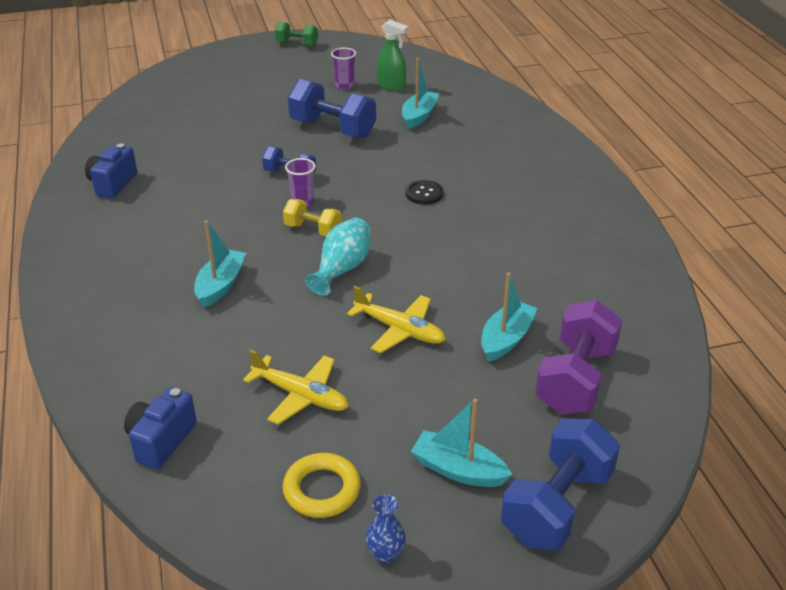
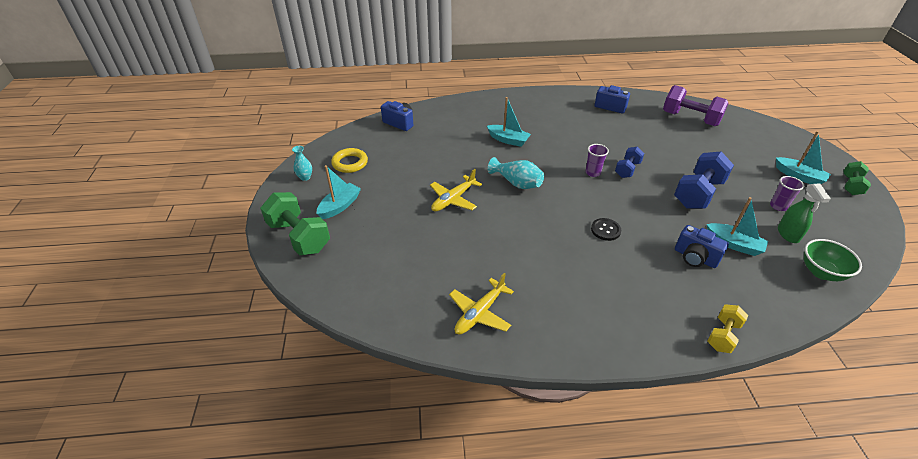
camera: 100 degrees right, 5 degrees up
(300, 395) = (413, 161): yellow plane -> yellow plane (480, 313)
(313, 230) = (560, 175): yellow dumbbell -> yellow dumbbell (723, 335)
(385, 554) = (305, 177): blue vase -> turquoise vase
(391, 86) = (788, 234): green spray bottle -> green spray bottle turned 45 degrees counterclockwise
(443, 78) = (821, 272): none -> green bowl
(449, 139) = (695, 257): none -> blue camera
(506, 339) = (432, 243): turquoise boat -> turquoise boat (799, 176)
(556, 505) = (299, 236): blue dumbbell -> green dumbbell
(575, 379) = (385, 267): purple dumbbell -> purple dumbbell (690, 119)

